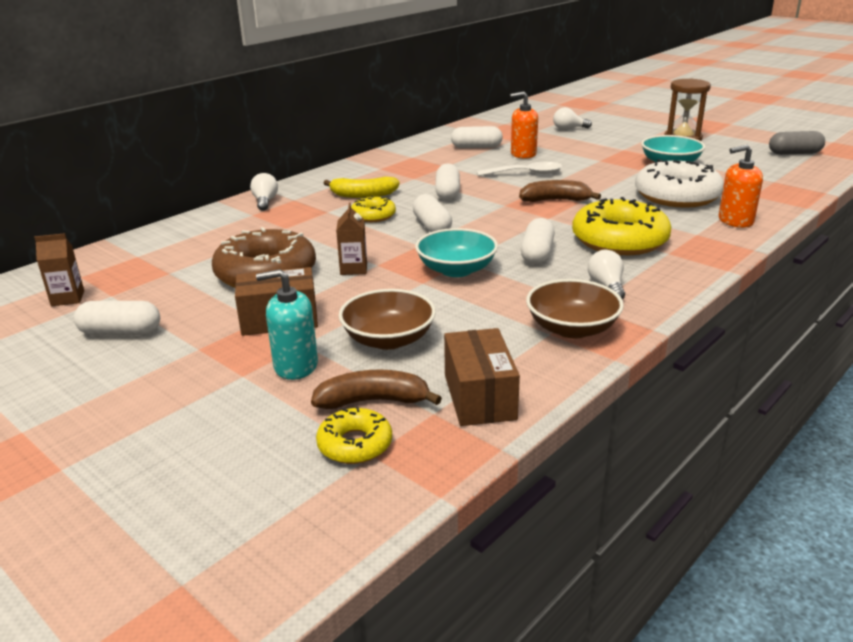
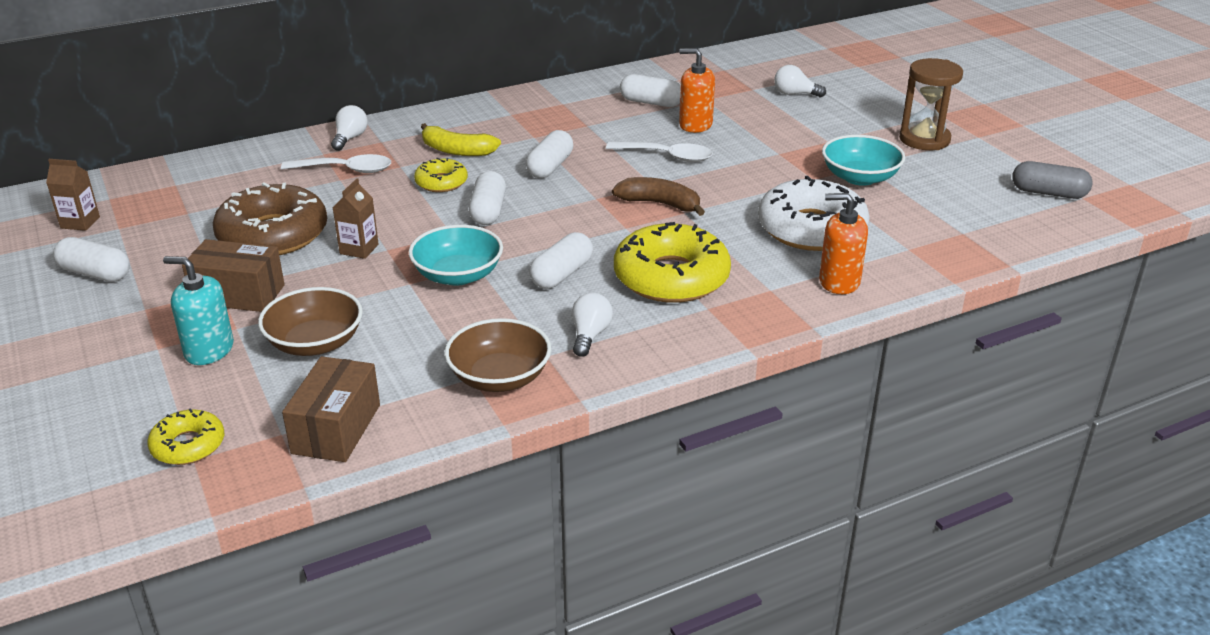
camera: 20 degrees right, 5 degrees up
(284, 221) = (345, 170): none -> white spoon
(373, 401) = (241, 406): brown banana -> none

